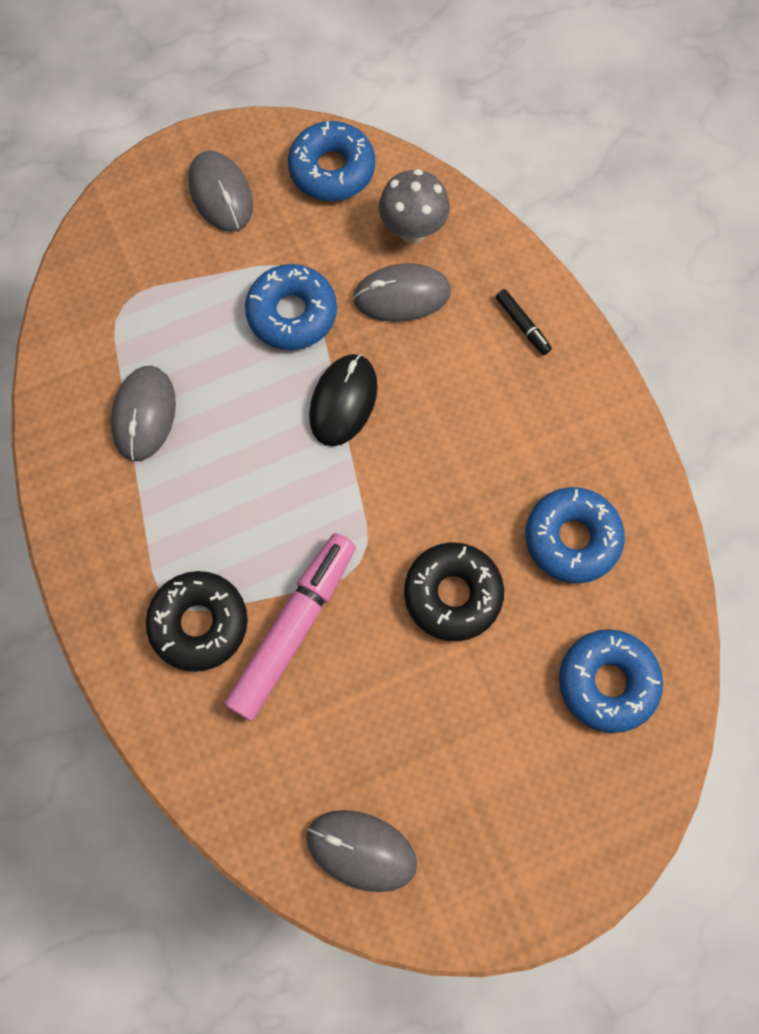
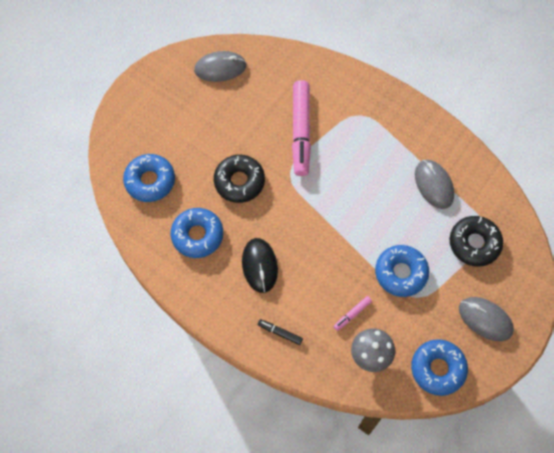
camera: 150 degrees right, 5 degrees down
(199, 623) = (342, 113): black donut -> black donut (474, 243)
(343, 401) = (345, 242): black mouse -> black mouse (259, 266)
(402, 295) = (352, 314): grey mouse -> pink marker

